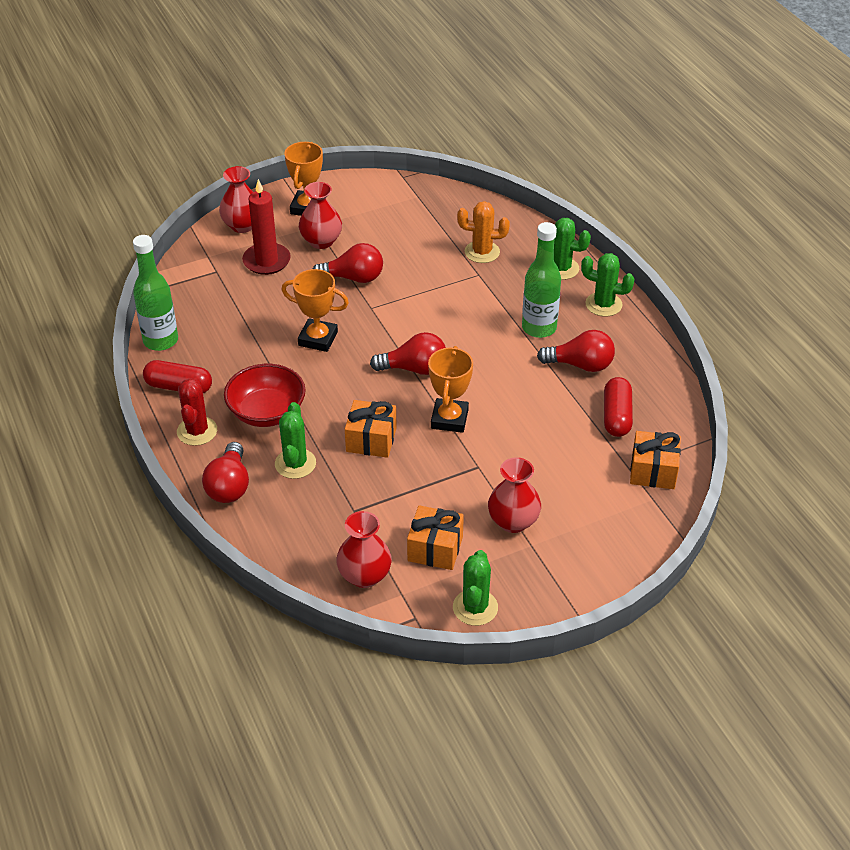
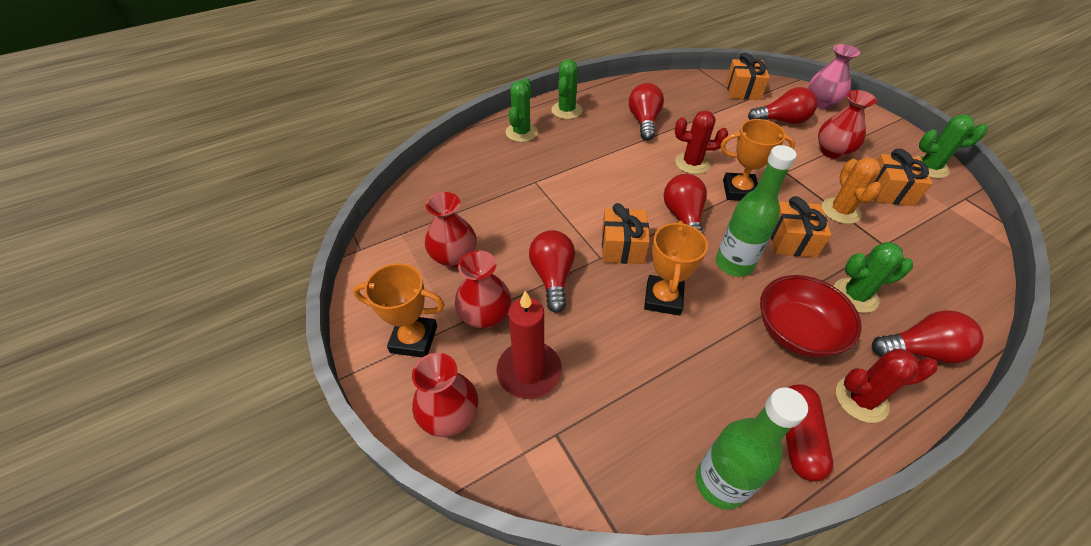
camera: 95 degrees left, 5 degrees up
(364, 576) = (950, 231): red vase -> red vase (454, 257)
(381, 322) = (622, 247): none -> orange gift
(482, 252) = (500, 180): orange cactus -> orange cactus (840, 211)
(499, 391) = (692, 163): none -> red cactus
(539, 328) = (604, 143): green bottle -> green bottle (734, 264)
(580, 492) = (782, 120): none -> red light bulb
(616, 416) = (695, 105): red capsule -> none
(623, 547) = (821, 103): none -> pink vase

